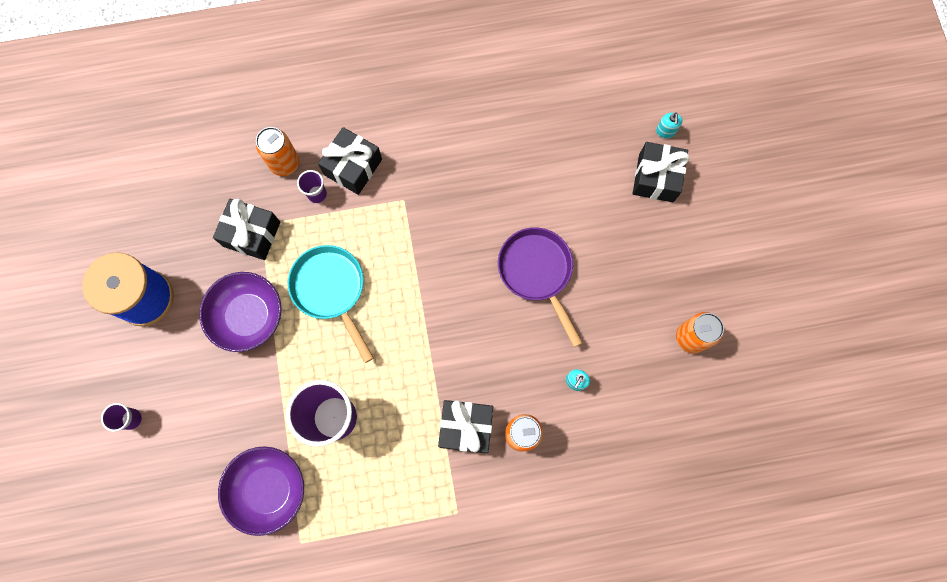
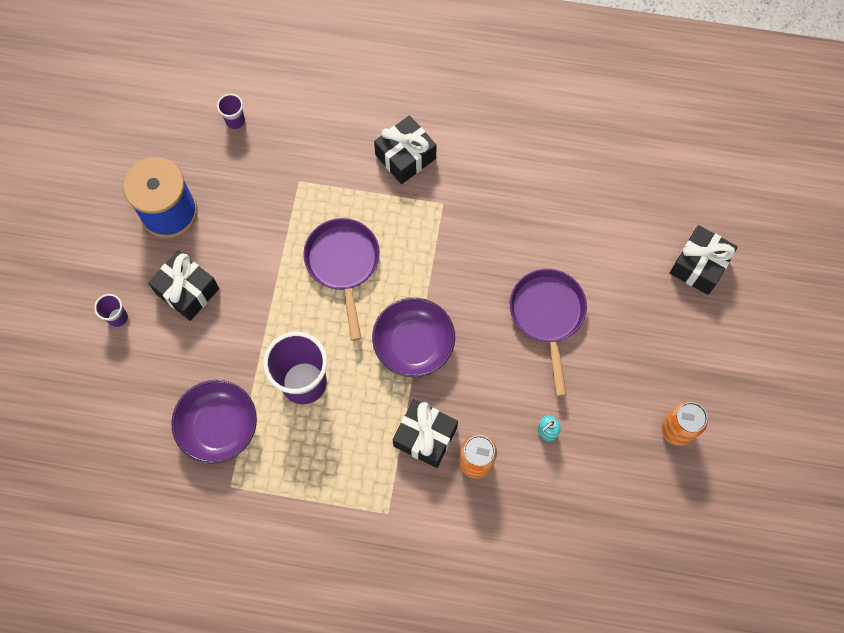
camera: 20 degrees right, 5 degrees down
(248, 316) = (257, 261): purple bowl -> purple bowl (413, 344)
(252, 234) = (288, 187): black gift -> black gift (187, 291)
(285, 163) = (342, 132): orange can -> none
(317, 194) = (362, 171): purple cup -> purple cup (235, 121)
(331, 290) = (343, 264): turquoise pan -> purple pan
(665, 131) = (725, 224): turquoise soap dispenser -> none

